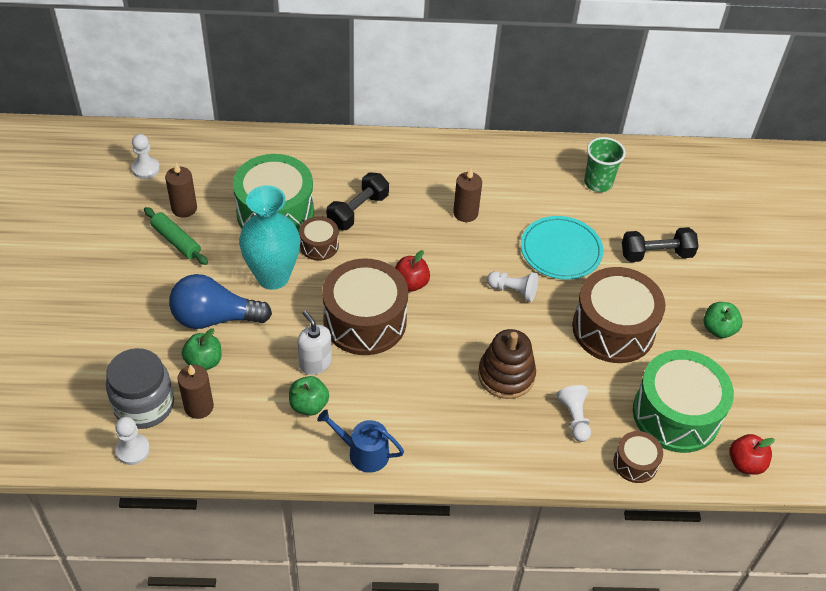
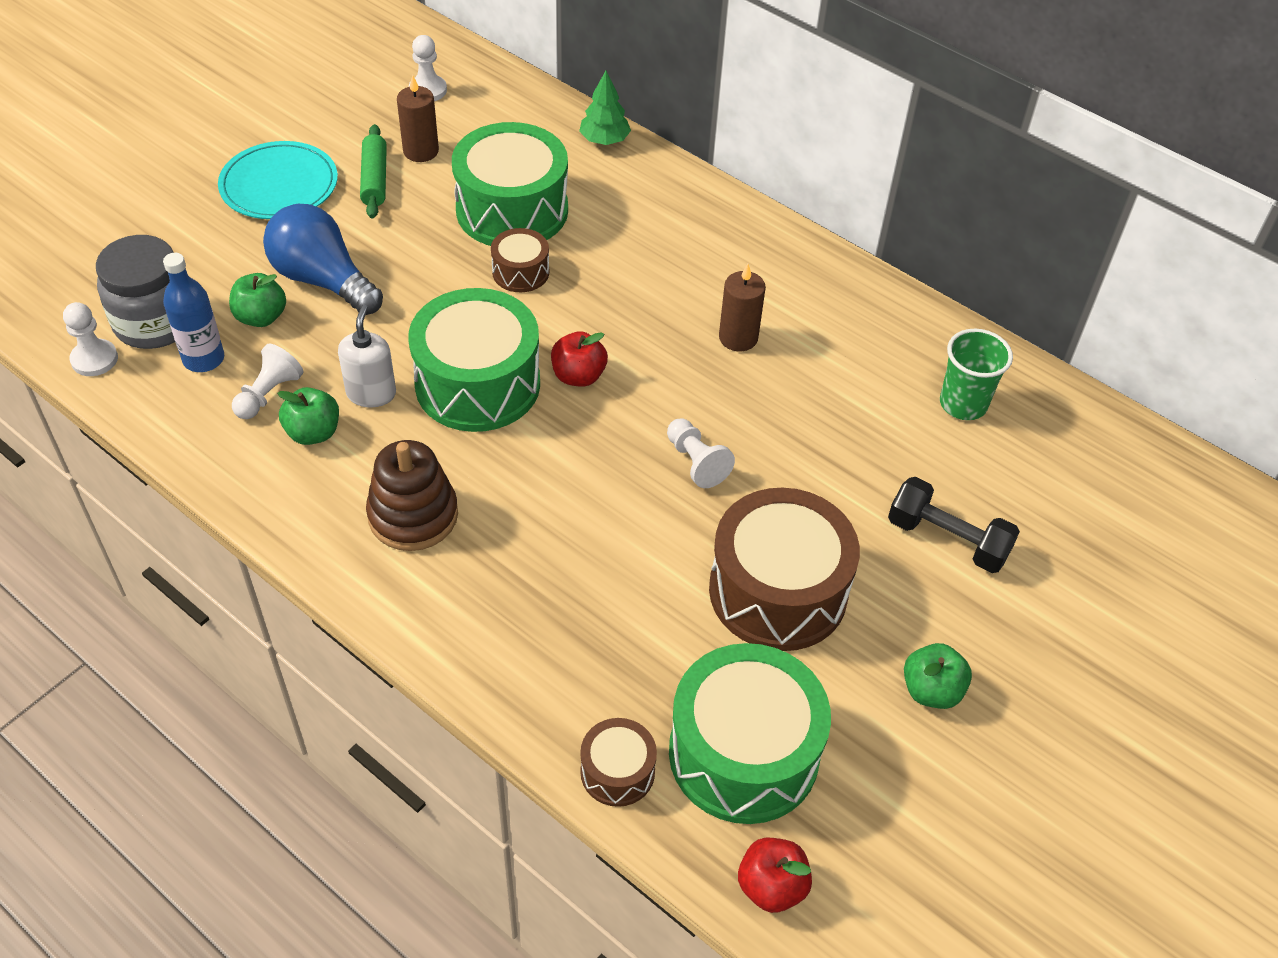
camera: 40 degrees right, 0 degrees up
(199, 407) = (203, 359): brown candle -> blue bottle
(273, 277) = (432, 275): turquoise vase -> none
(281, 143) = (604, 140): none -> green tree
(357, 211) = (608, 260): black dumbbell -> none
(363, 452) = (311, 523): blue watering can -> none
(365, 321) = (477, 384): brown drum -> green drum
(506, 375) = (573, 552): brown stacking toy -> brown stacking toy (413, 515)
(561, 250) = (815, 454): turquoise plate -> turquoise plate (279, 185)
(574, 418) = (600, 661): white pawn -> white pawn (268, 394)

